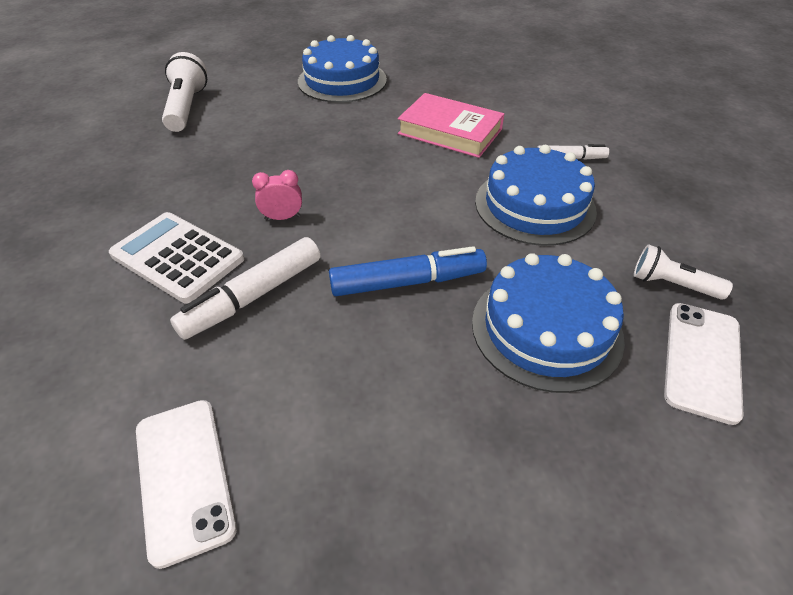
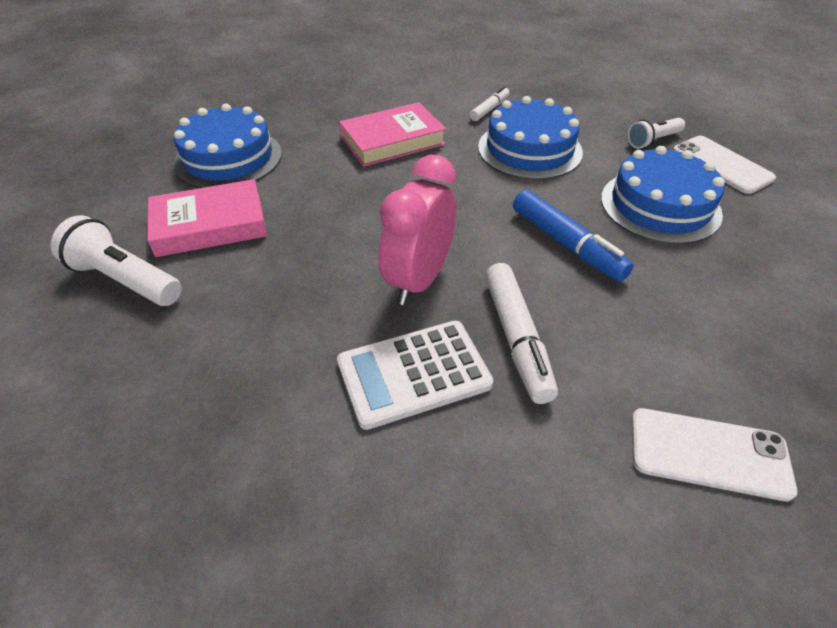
camera: 55 degrees left, 0 degrees up
(263, 108) = (210, 225): none -> pink book
(282, 217) = (418, 280): pink clock -> pink clock, size x2.11
(407, 282) = (566, 244): blue marker -> blue marker turned 120 degrees clockwise

